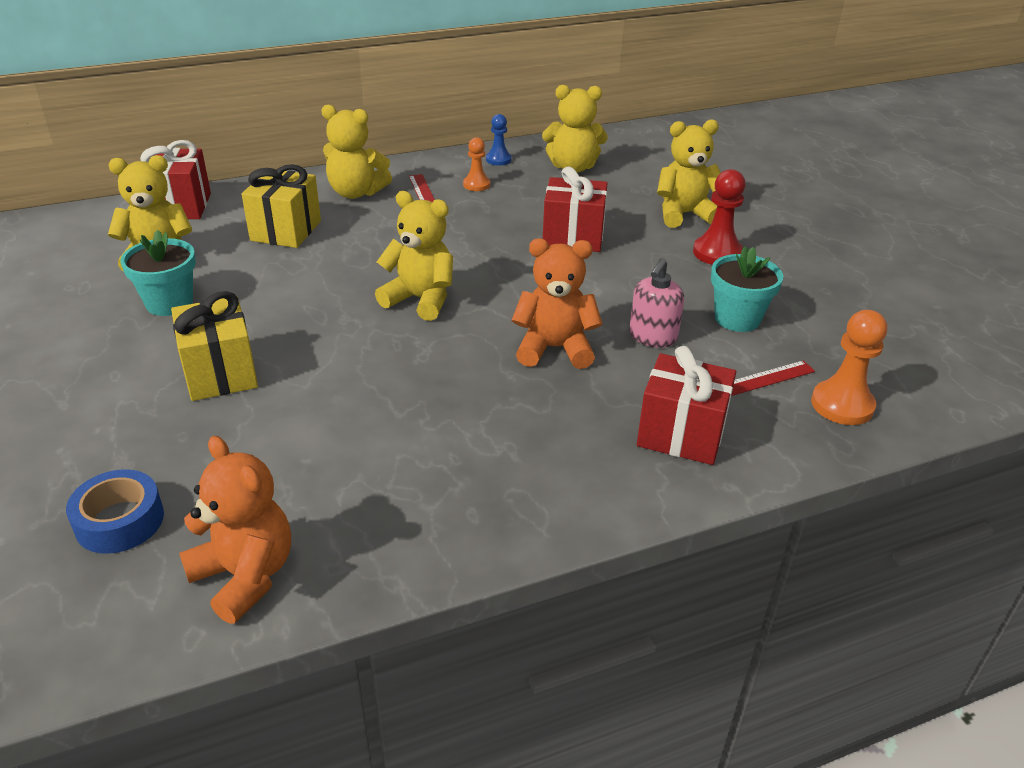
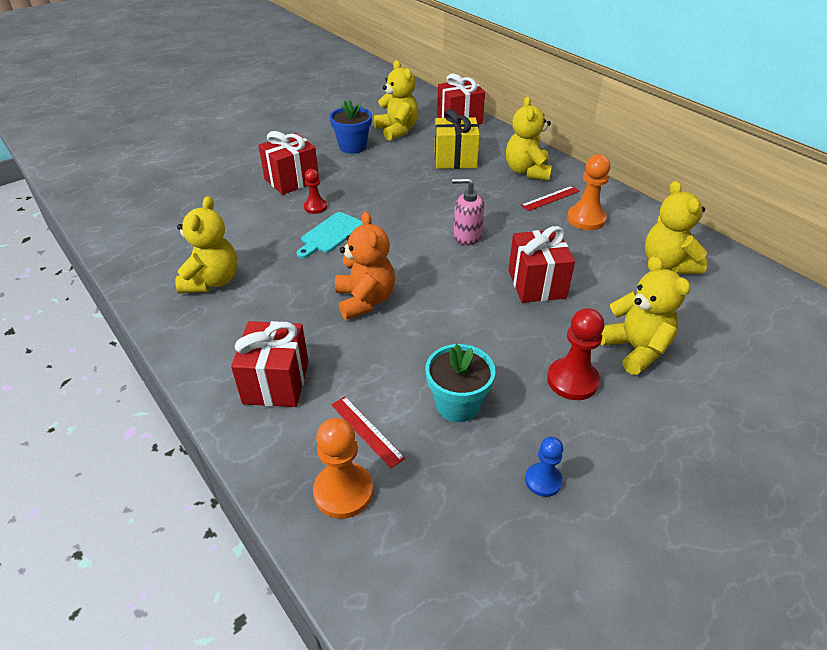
camera: 75 degrees right, 5 degrees up
(120, 521) = (169, 187): blue tape -> none
(169, 303) = (352, 147): turquoise flower pot -> blue flower pot
(220, 373) = (291, 180): yellow gift -> red gift
(245, 576) = (132, 231): orange teddy bear -> none
(318, 360) = (315, 207): none -> red pawn
(398, 355) = (330, 234): none -> turquoise cutting board
(420, 299) = (400, 229): yellow teddy bear -> yellow teddy bear (212, 281)
(476, 185) = (586, 219): orange pawn -> orange pawn, size x1.61
(498, 160) = (641, 221): blue pawn -> blue pawn (543, 480)
(652, 337) = (403, 351): pink soap dispenser -> pink soap dispenser (467, 236)

